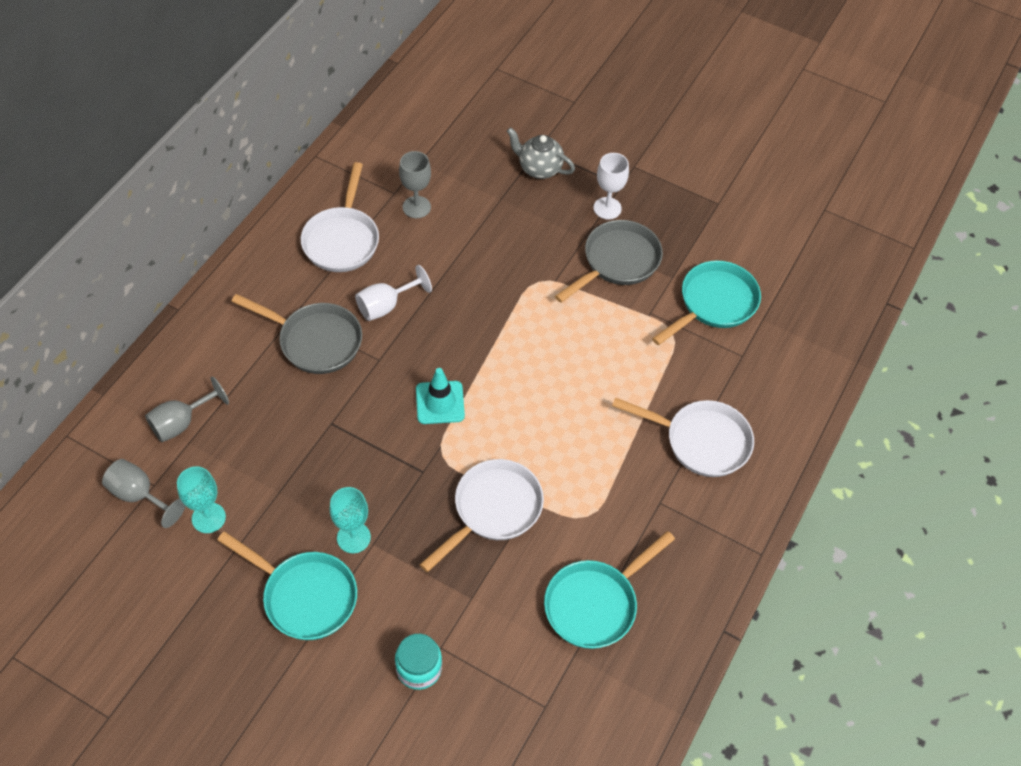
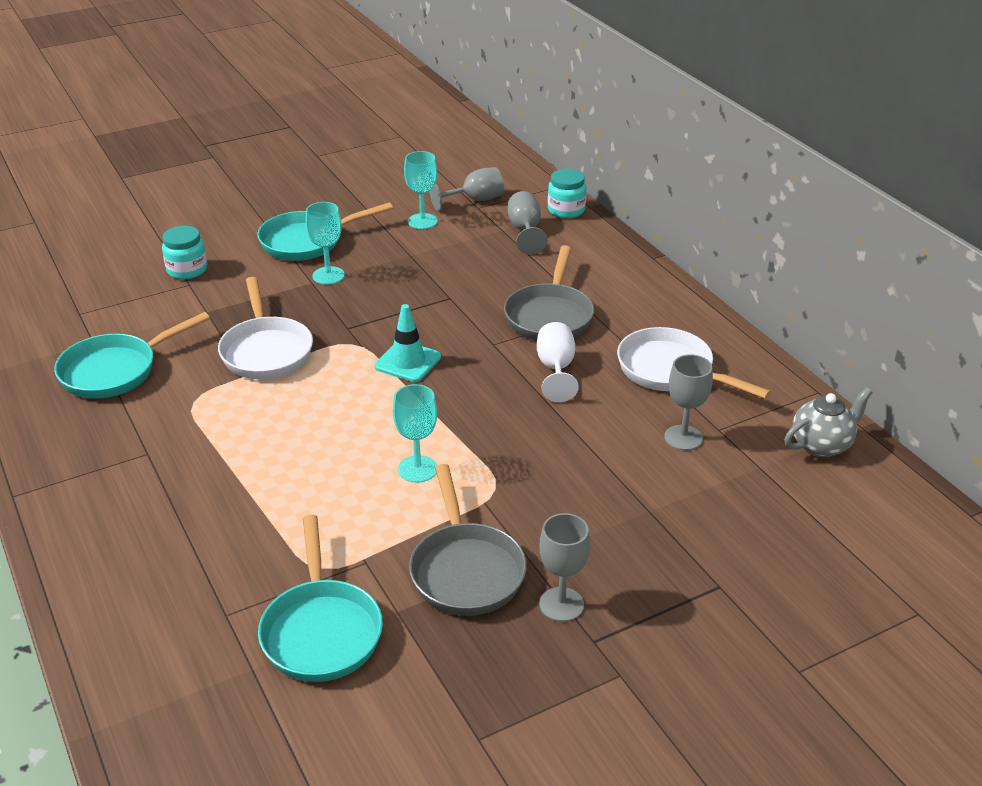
camera: 125 degrees right, 20 degrees down
(121, 409) = (566, 210): none -> turquoise jar
(315, 341) = (549, 316): grey pan -> grey pan turned 45 degrees counterclockwise
(539, 168) = (680, 569): grey teapot -> grey teapot (822, 445)
(552, 331) = (417, 469): none -> turquoise goblet
(595, 604) = (115, 371): turquoise pan -> turquoise pan turned 120 degrees counterclockwise
(607, 208) = (561, 604): white goblet -> grey goblet
(701, 441) = (169, 517): white pan -> none

